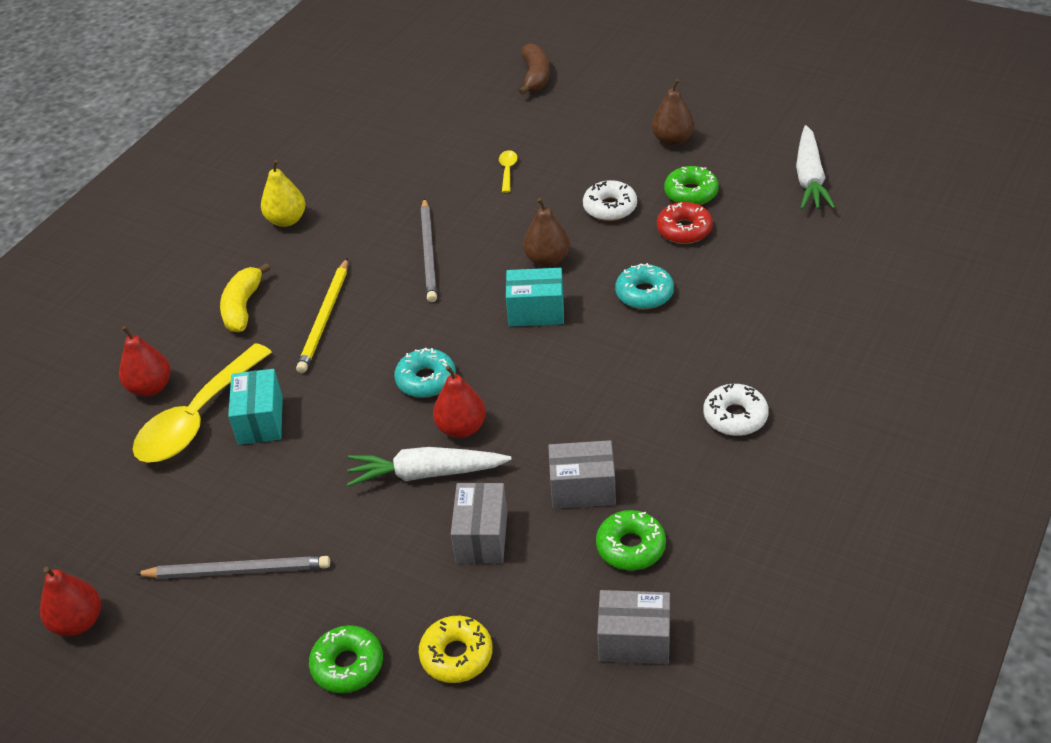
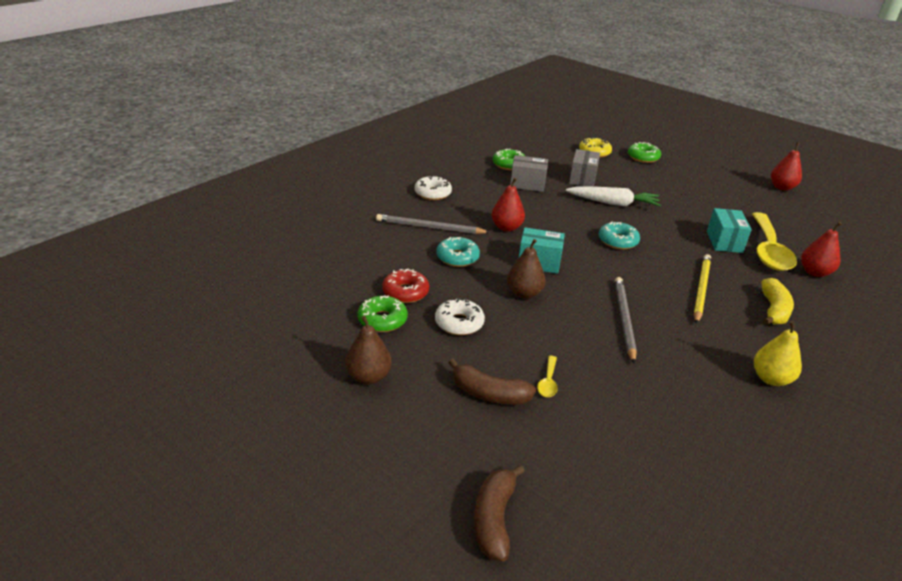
camera: 175 degrees left, 10 degrees down
(197, 418) = (768, 250): yellow spoon -> yellow spoon turned 150 degrees clockwise
(238, 571) = (707, 189): grey pencil -> grey pencil (429, 227)
(461, 428) = (593, 216): red pear -> red pear (506, 227)
(560, 150) = (489, 394): none -> brown banana
(634, 641) = (516, 144): grey box -> none
(809, 178) = (272, 310): white carrot -> none

